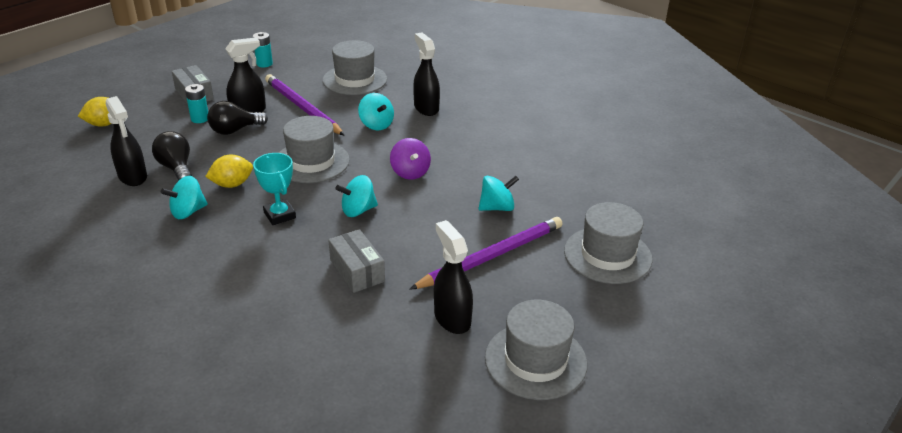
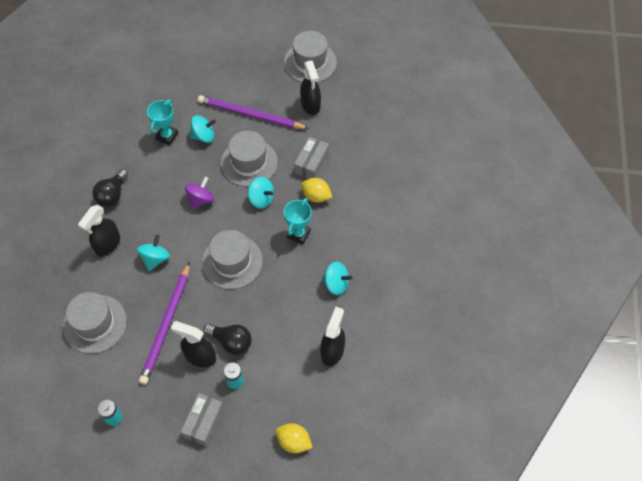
camera: 125 degrees left, 25 degrees up
(176, 168) = (302, 334): black light bulb -> black light bulb (112, 195)
(232, 184) = (292, 285): yellow lemon -> yellow lemon (316, 196)
(452, 318) = (310, 105): black spray bottle -> black spray bottle turned 45 degrees counterclockwise
(497, 208) = (203, 136): turquoise spinning top -> turquoise spinning top turned 135 degrees clockwise
(525, 184) = (167, 136): none -> turquoise trophy
(607, 255) = (209, 70): grey hat -> grey hat (249, 162)

